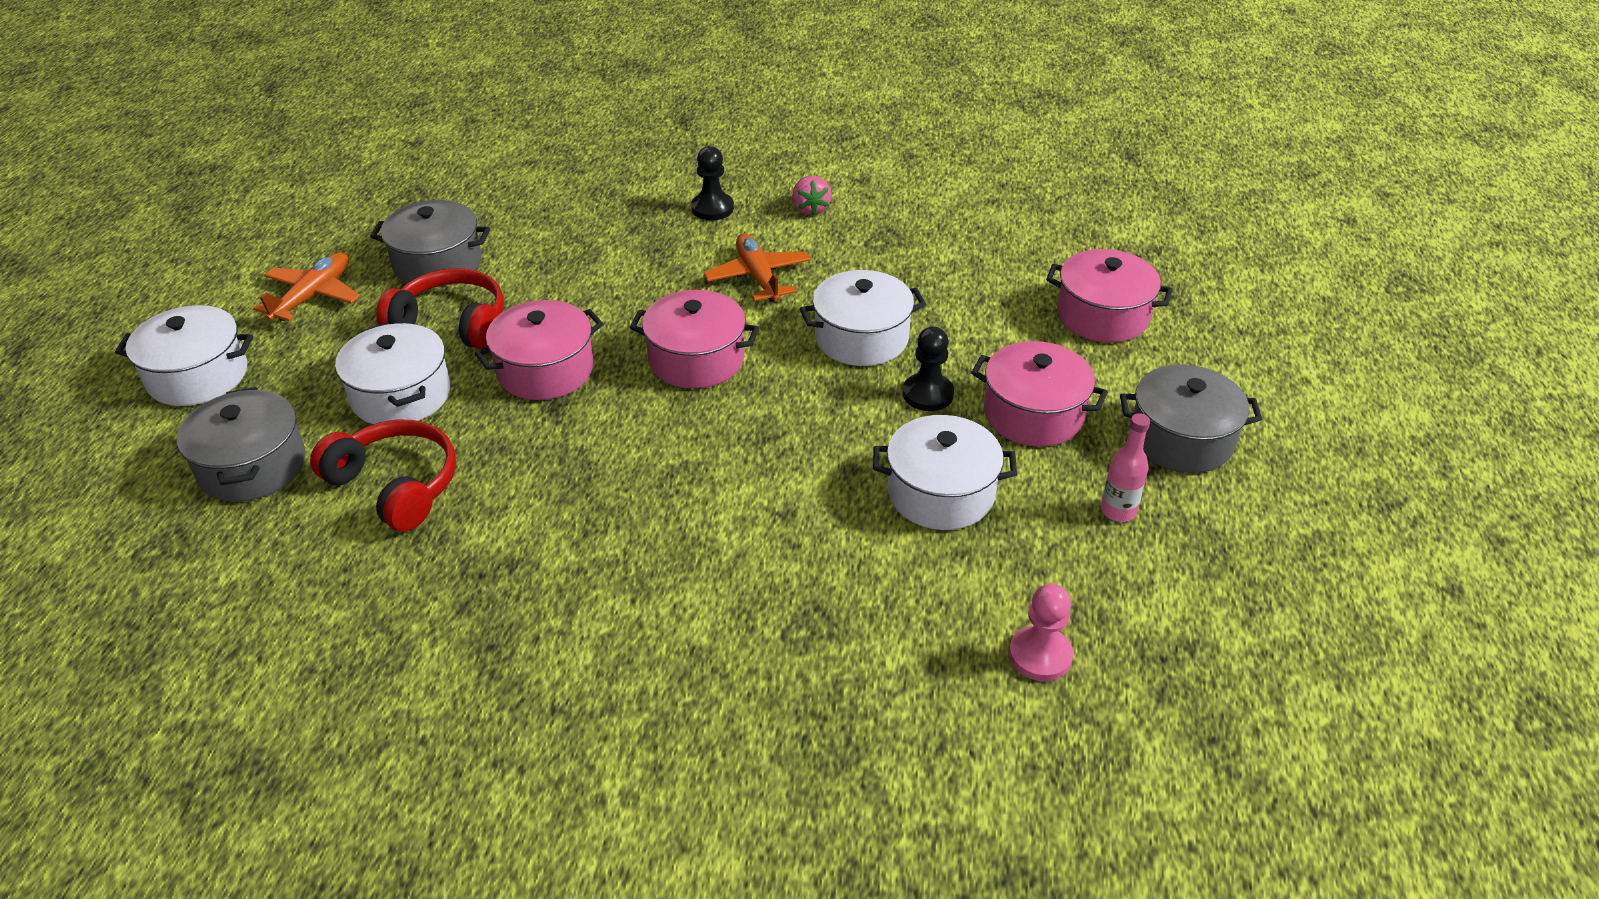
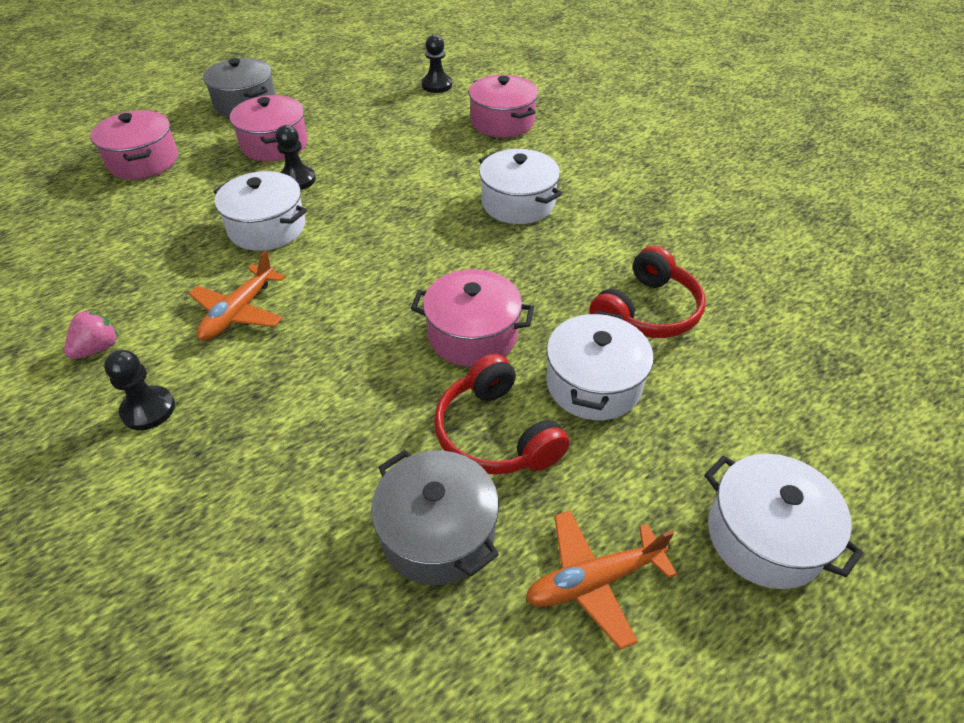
camera: 135 degrees left, 5 degrees up
(252, 466) = (745, 391): grey pot -> none
(396, 485) = (647, 311): red headphones -> red headphones turned 135 degrees counterclockwise
(696, 359) = (372, 277): pink pot -> pink pot (502, 122)
(941, 493) = (374, 142): white pot -> white pot (518, 203)
(1040, 655) = (436, 85): pink pawn -> black pawn
(1118, 511) = (323, 100): pink bottle -> none

